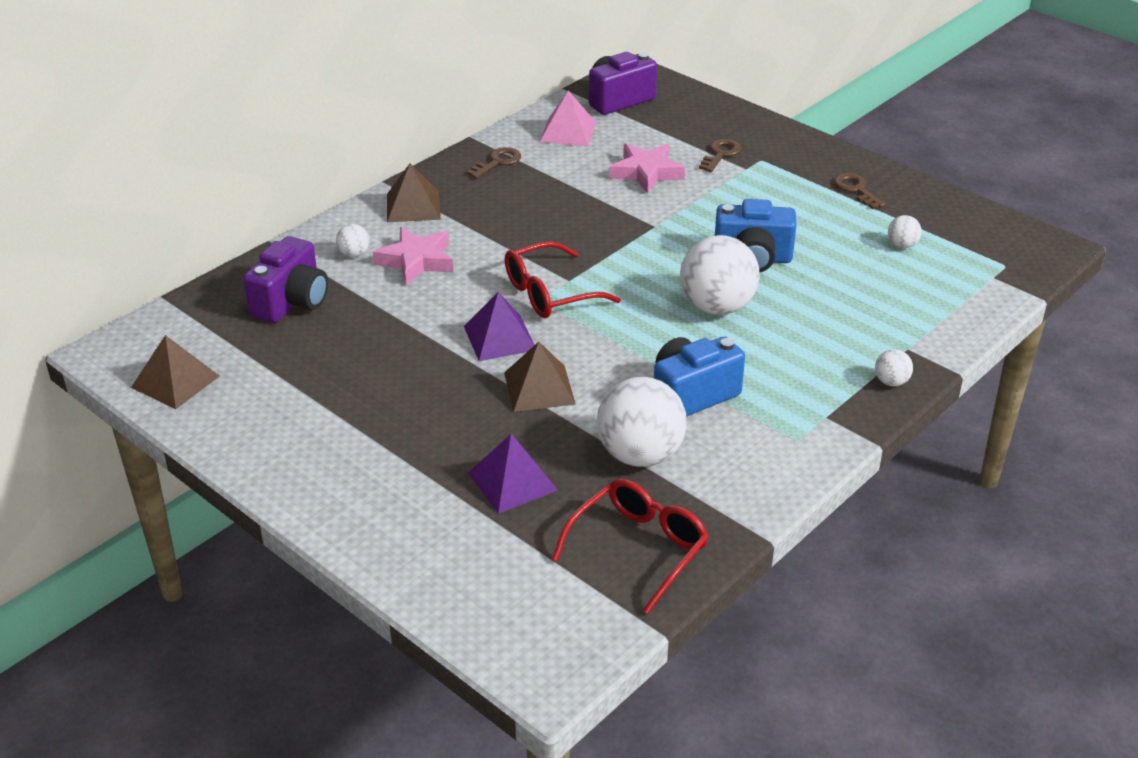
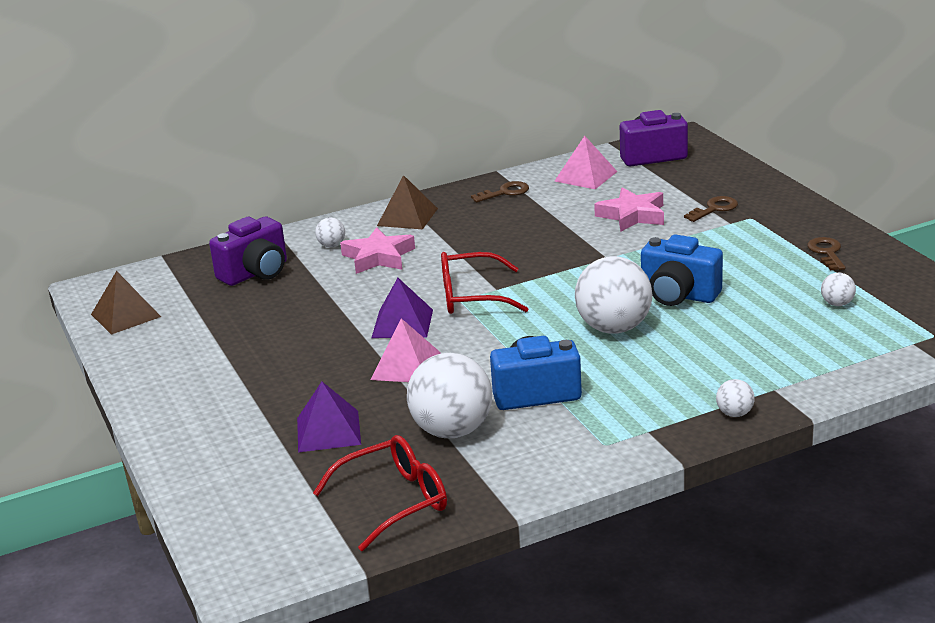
camera: 25 degrees right, 10 degrees down
(539, 388) = (406, 366): brown pyramid -> pink pyramid

